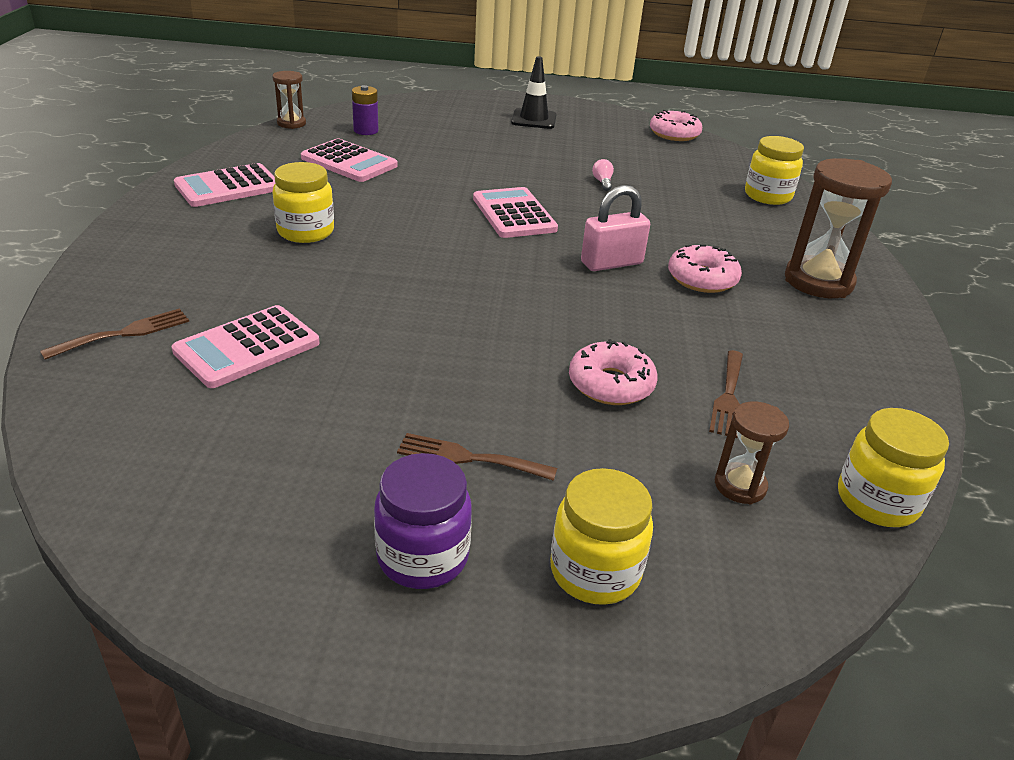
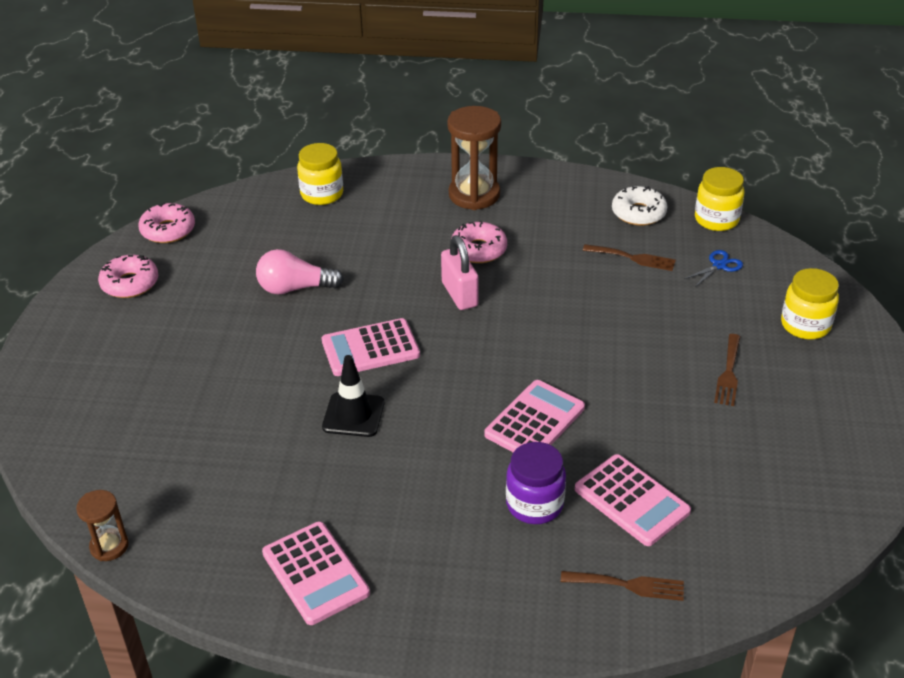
camera: 85 degrees left, 5 degrees up
(124, 333) = (628, 585): brown fork -> brown fork turned 135 degrees clockwise
(306, 232) = (422, 491): yellow jar -> none
(349, 162) = (242, 477): pink calculator -> pink calculator (535, 421)
(366, 131) = (141, 471): purple battery -> none
(423, 557) = (818, 390): purple jar -> purple jar (534, 504)
(534, 119) = (114, 329): black traffic cone -> black traffic cone (353, 415)
(602, 182) = (295, 288): pink light bulb -> pink light bulb, size x2.12
(611, 384) = (632, 307): pink donut -> pink donut (130, 283)
(740, 486) = (719, 265): brown hourglass -> blue scissors
(850, 414) = (638, 213): none -> white donut

